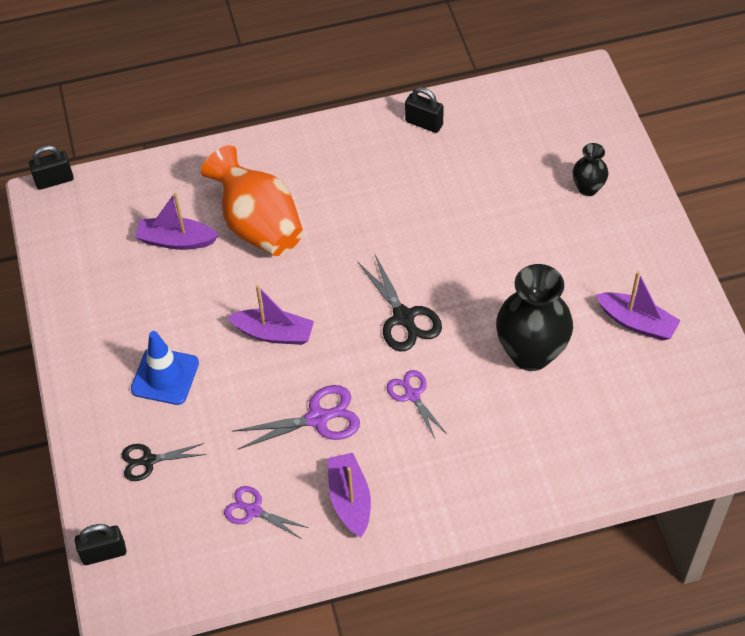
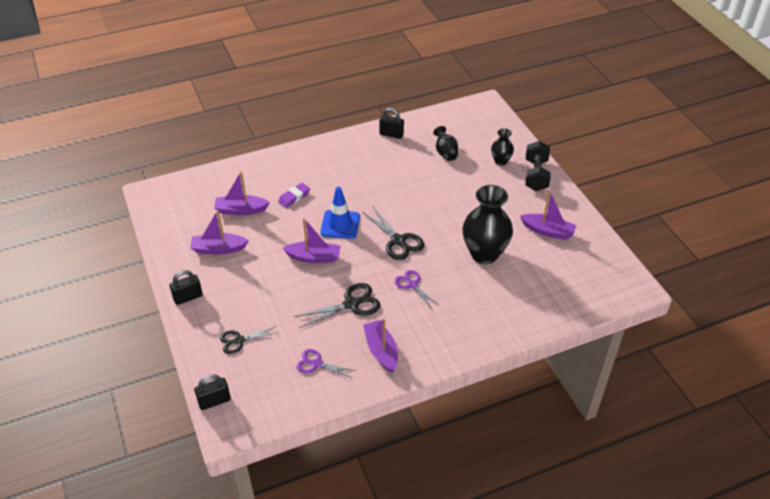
camera: 10 degrees left, 10 degrees down
(54, 180) = (155, 183): black padlock -> black padlock (188, 297)
(136, 305) = (218, 249): none -> purple boat
(165, 376) = (243, 289): blue traffic cone -> blue traffic cone (340, 224)
(258, 225) = (294, 197): orange vase -> purple eraser
(318, 418) = (351, 304): purple scissors -> black scissors
(503, 165) = (445, 153): none -> black vase
(638, 219) = (536, 175): none -> black dumbbell

